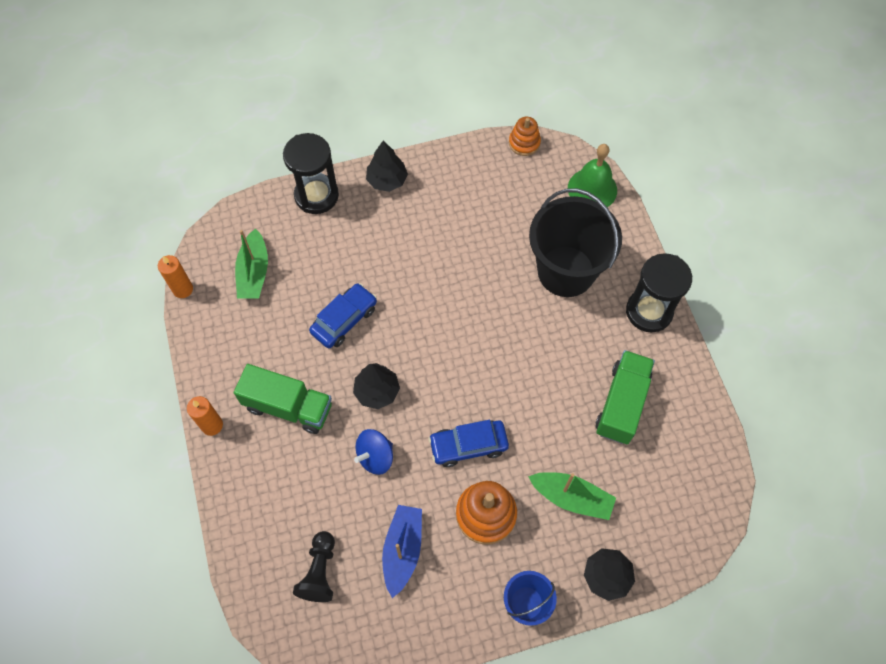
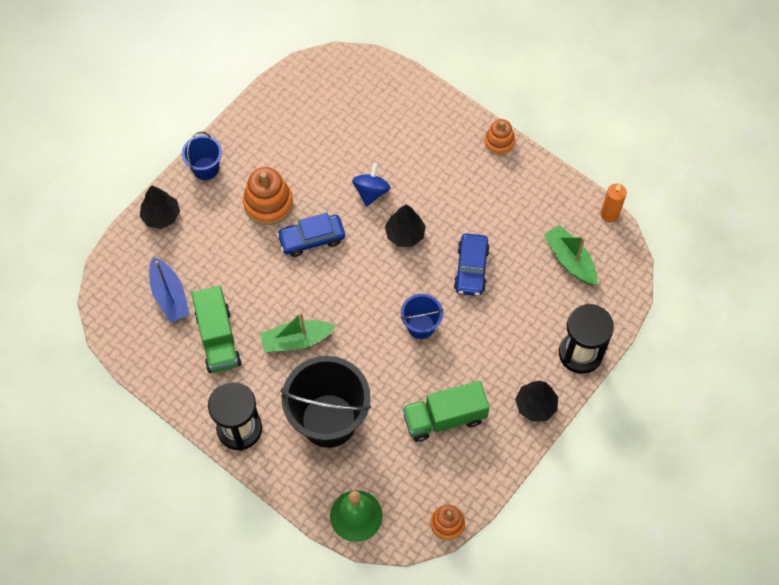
camera: 145 degrees right, 0 degrees up
(212, 425) = (499, 142): orange candle -> orange stacking toy
(288, 407) = (458, 185): green truck -> green truck (444, 418)
(319, 571) = (352, 106): black pawn -> none
(402, 550) = (308, 149): blue boat -> blue boat (169, 295)
(429, 299) = (421, 326): none -> blue bucket
(468, 446) = (311, 239): blue car -> blue car turned 150 degrees counterclockwise
(571, 497) = (215, 250): green boat -> green boat (296, 340)

